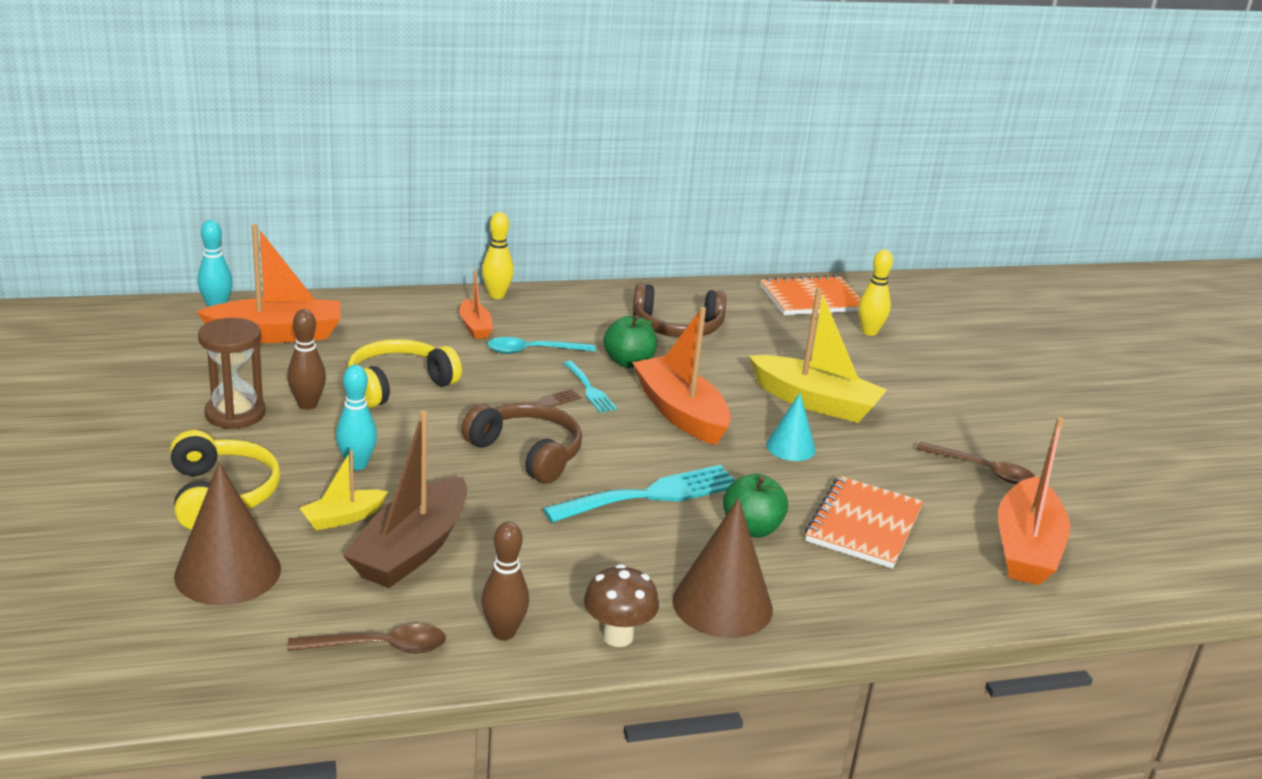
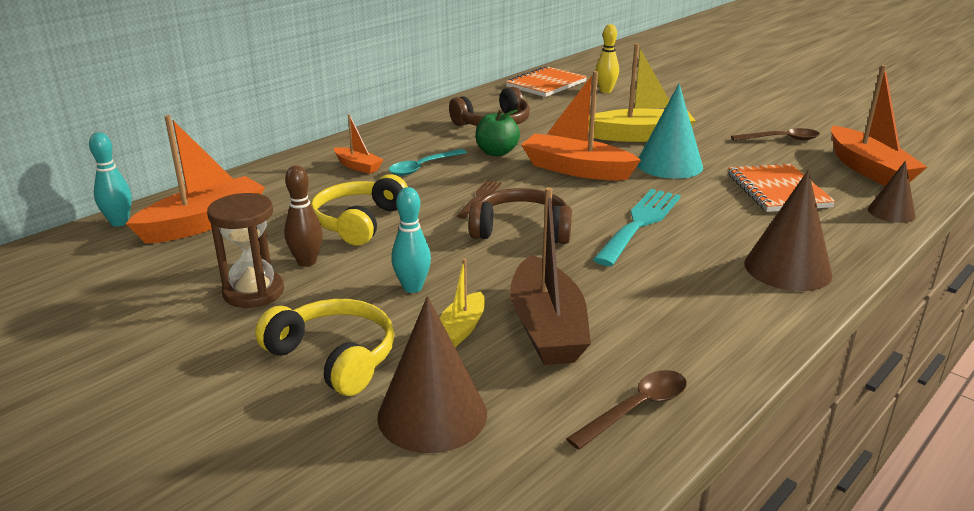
camera: 30 degrees left, 0 degrees up
(496, 295) = (342, 143): yellow bowling pin -> none
(503, 632) = (698, 352): brown bowling pin -> none
(589, 389) = (498, 176): turquoise fork -> none
(617, 636) = (767, 318): brown mushroom -> none
(751, 529) = (727, 218): green apple -> none
(790, 447) = (669, 165): turquoise cone -> turquoise cone, size x1.69
(955, 604) = (891, 212): none -> brown cone

